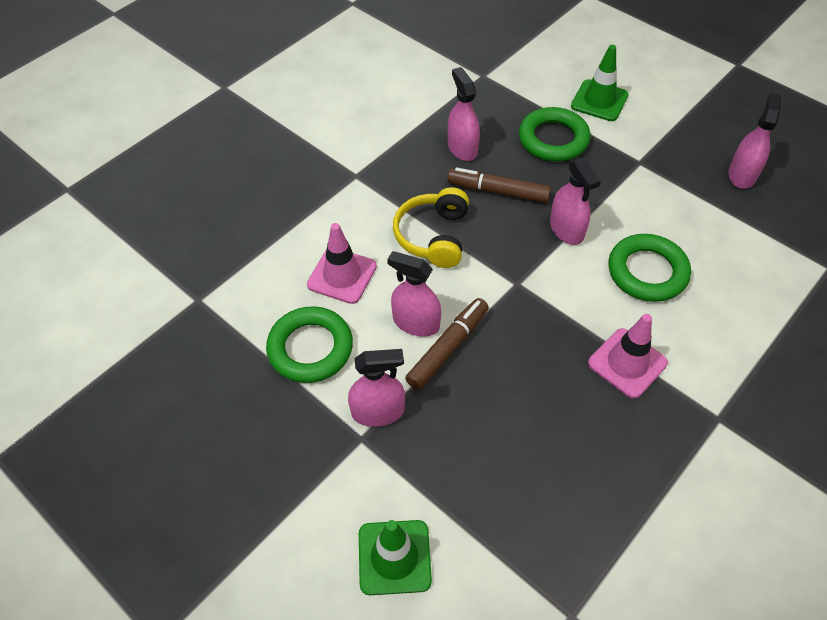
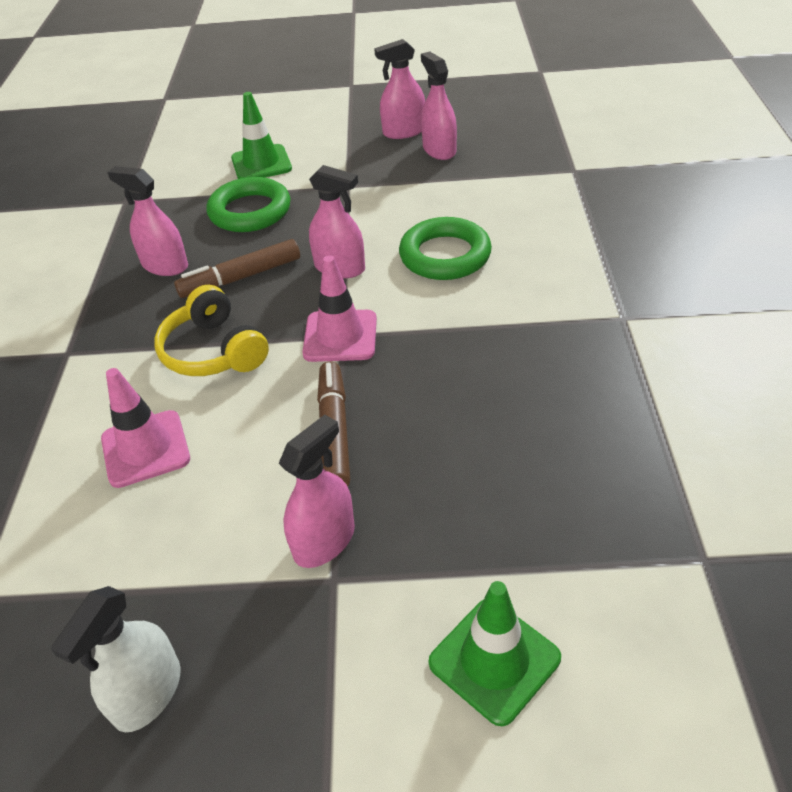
camera: 40 degrees left, 10 degrees down
(228, 420) = (148, 693): none -> white spray bottle
(310, 348) = (180, 541): green ring -> none
(416, 323) = (276, 434): pink spray bottle -> pink spray bottle (404, 132)
(627, 363) = (508, 329): pink traffic cone -> pink traffic cone (340, 336)

